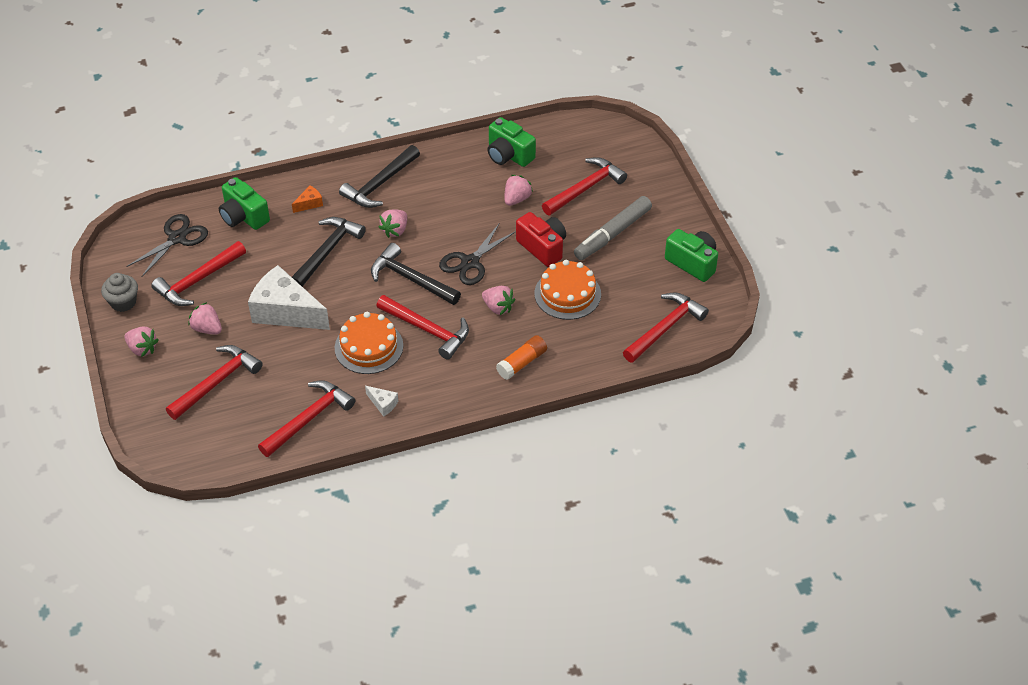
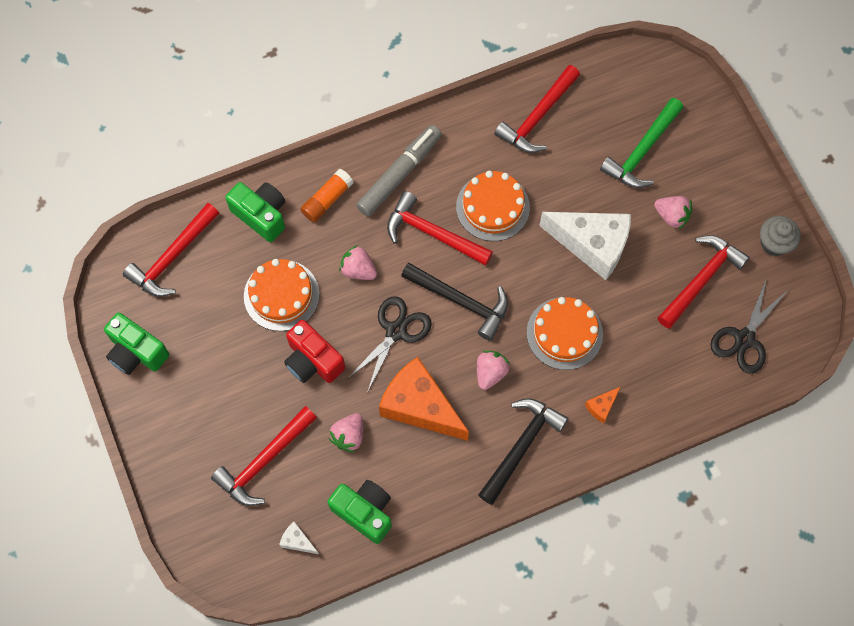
camera: 175 degrees right, 20 degrees up
(142, 349) = (732, 185): pink strawberry -> none
(216, 382) = (642, 151): red hammer -> green hammer
(243, 216) = (675, 379): green camera -> green camera (261, 215)
(327, 252) = (564, 333): black hammer -> orange cake
(383, 404) = (466, 139): white cheese -> white cheese (297, 541)
(457, 213) = (420, 406): none -> orange cheese
(612, 234) = (230, 389): grey marker -> grey marker (399, 174)

